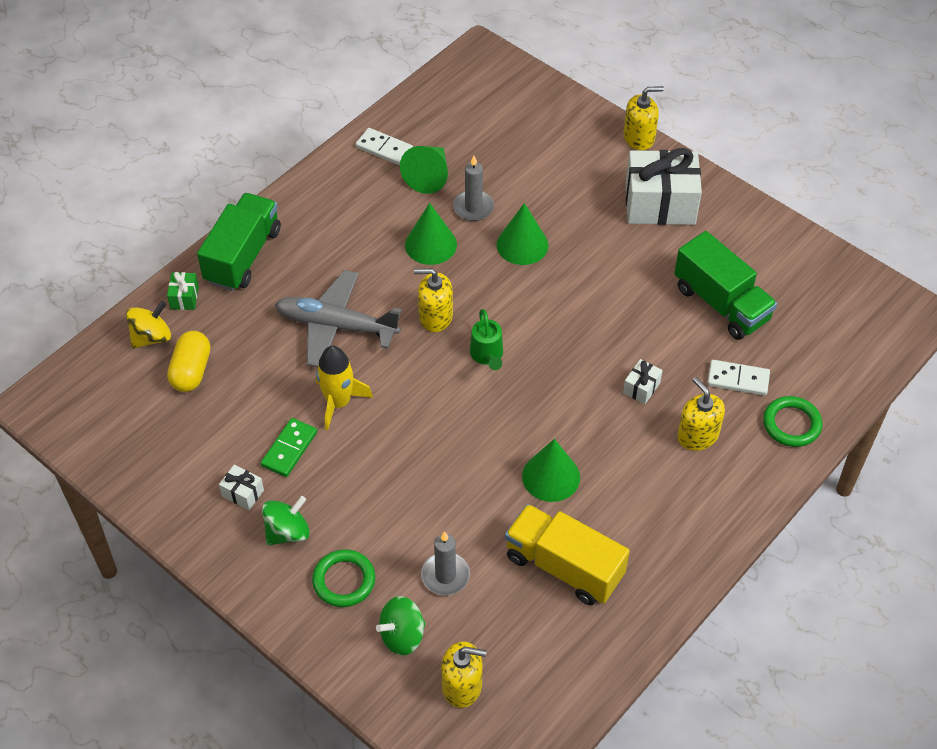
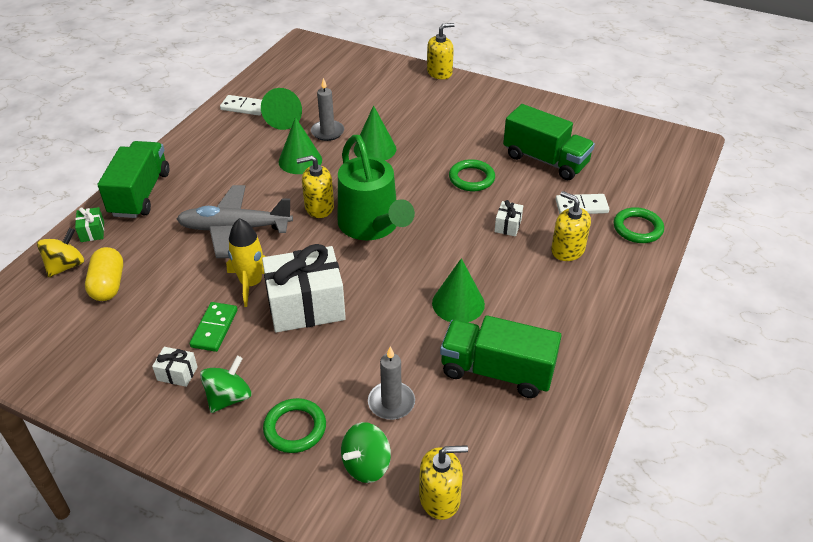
camera: 15 degrees left, 10 degrees down
(487, 355) = (372, 226): green watering can -> green watering can, size x2.09
(564, 566) = (496, 371): yellow truck -> green truck
(623, 312) = (471, 178): none -> green ring
(660, 204) = (471, 108): white gift -> white gift (306, 306)

